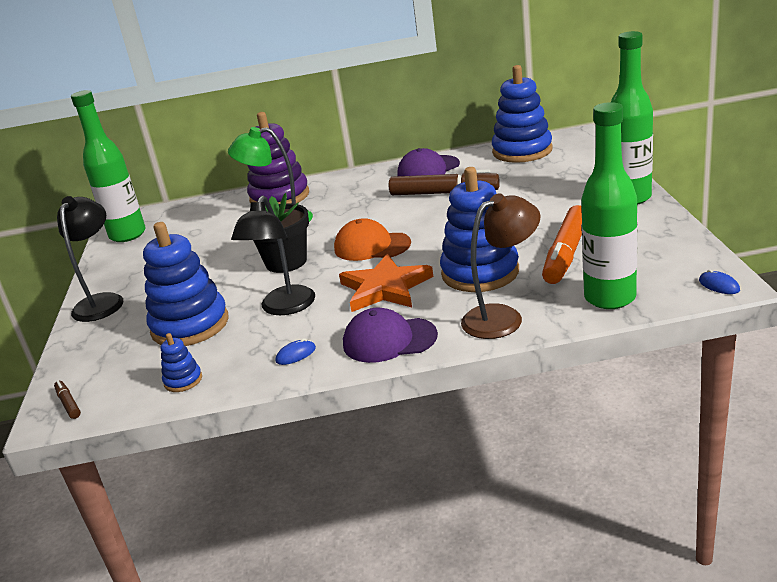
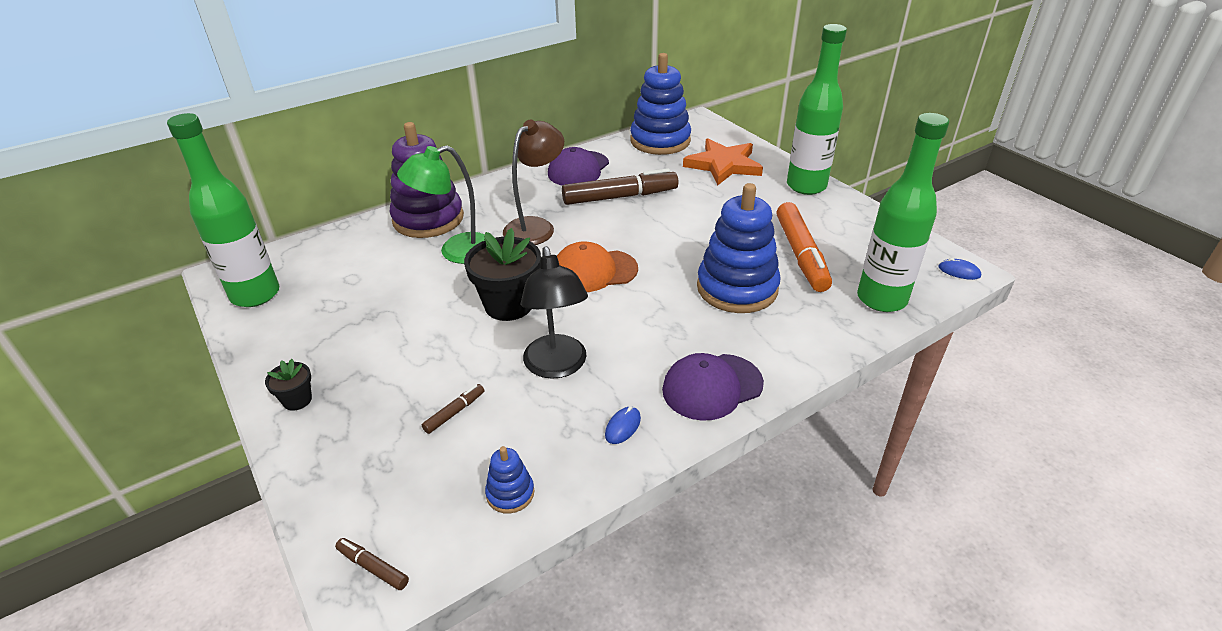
camera: 30 degrees left, 10 degrees up
(102, 301) = (297, 400): black lamp -> black flower pot
(190, 325) = (454, 412): blue stacking toy -> brown marker
(385, 288) = (653, 322): orange star -> orange star (723, 165)
(503, 317) = (803, 337): brown lamp -> brown lamp (536, 226)

